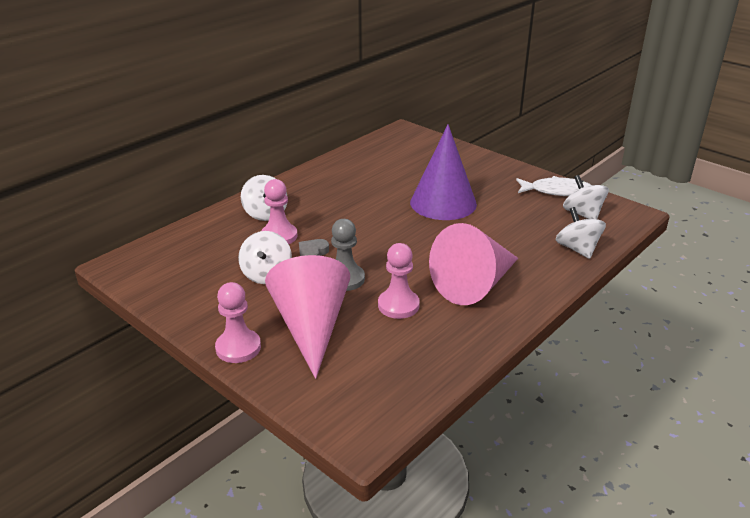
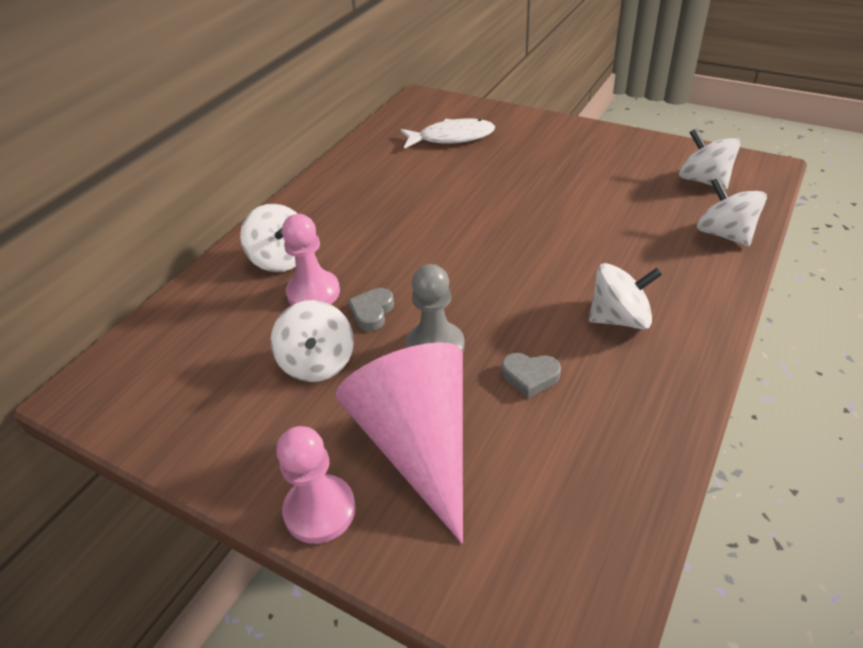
camera: 10 degrees left, 10 degrees up
(398, 305) = (530, 377): pink pawn -> grey heart
(443, 203) = (518, 196): purple cone -> none
(475, 285) = (619, 318): pink cone -> white spinning top
(556, 191) = (654, 153): white fish -> white fish (451, 138)

